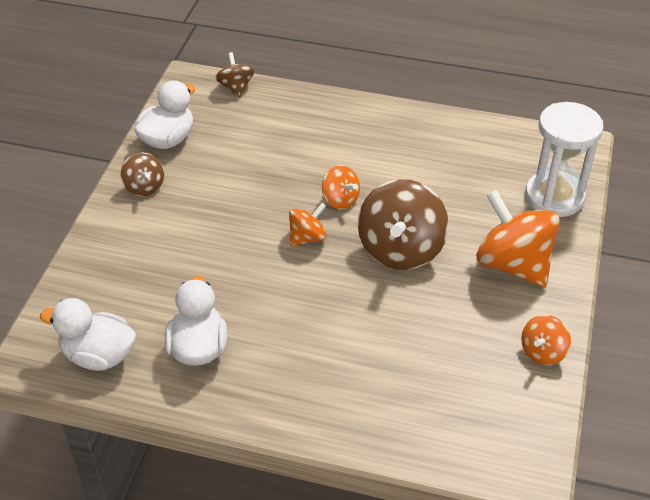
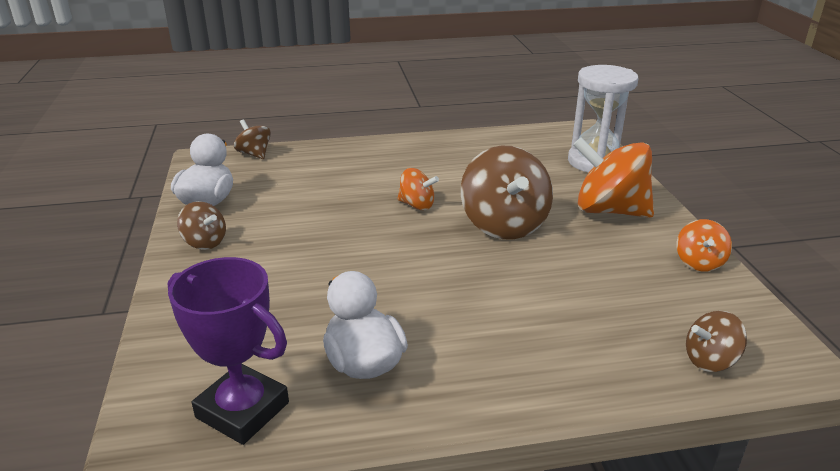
camera: 25 degrees left, 15 degrees down
(98, 355) = (242, 410): white duck -> purple trophy
(307, 237) = (408, 239): orange spinning top -> none
(459, 446) = (710, 360): none -> brown spinning top

